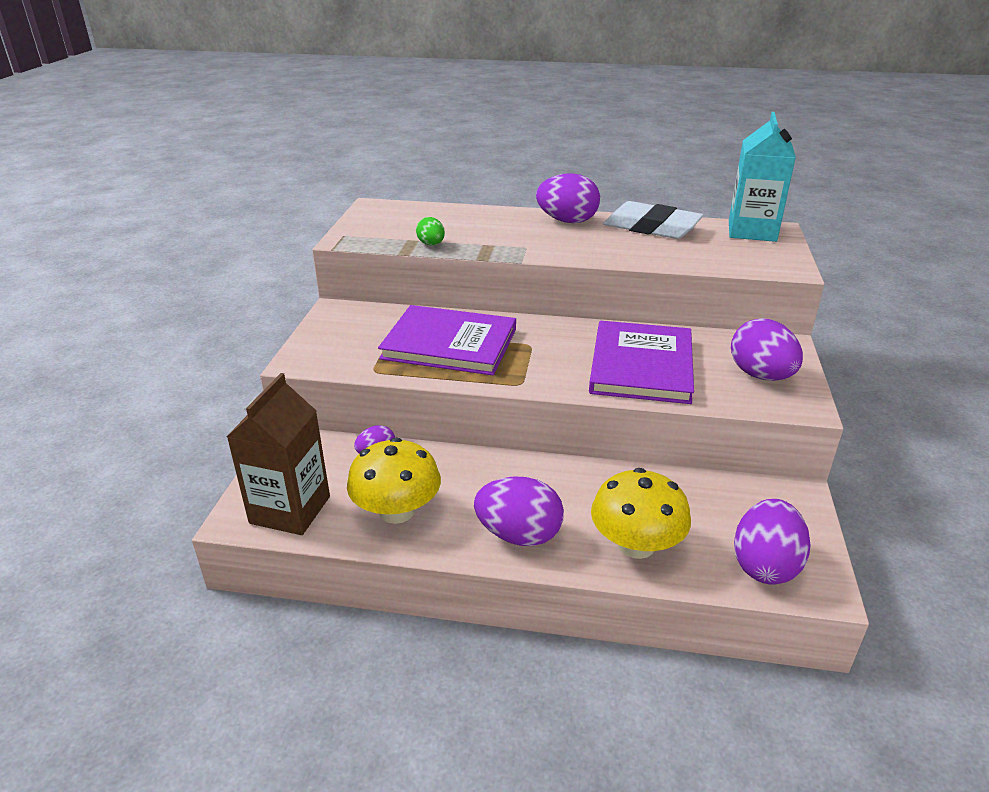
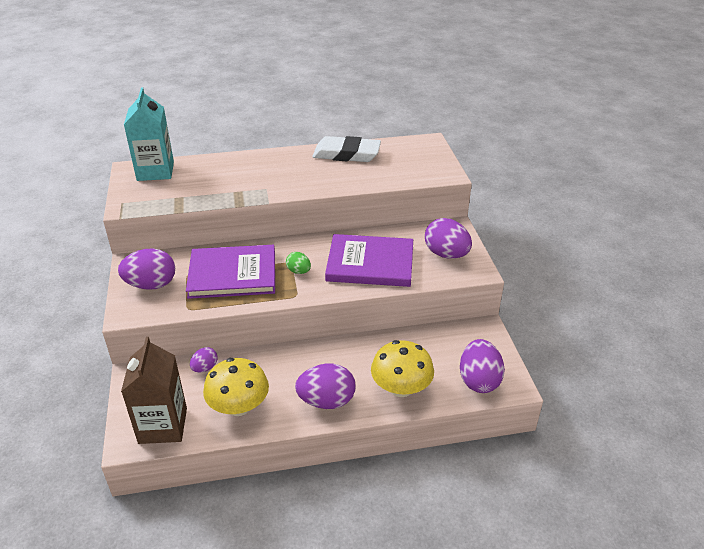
camera: 20 degrees left, 5 degrees up
(431, 244) = (195, 199): green egg -> green egg (299, 271)
(567, 221) = (285, 159): purple egg -> purple egg (151, 285)
(641, 365) = (370, 263): purple book -> purple book turned 75 degrees counterclockwise
(752, 231) = (414, 146): turquoise carton -> turquoise carton (155, 171)

